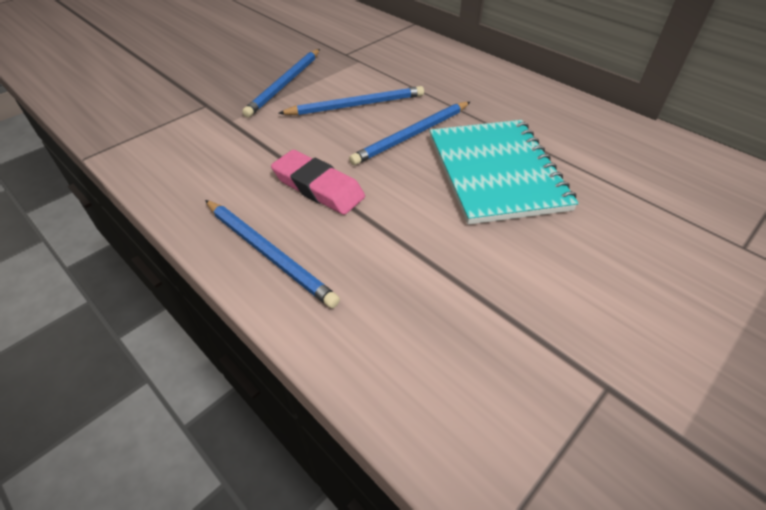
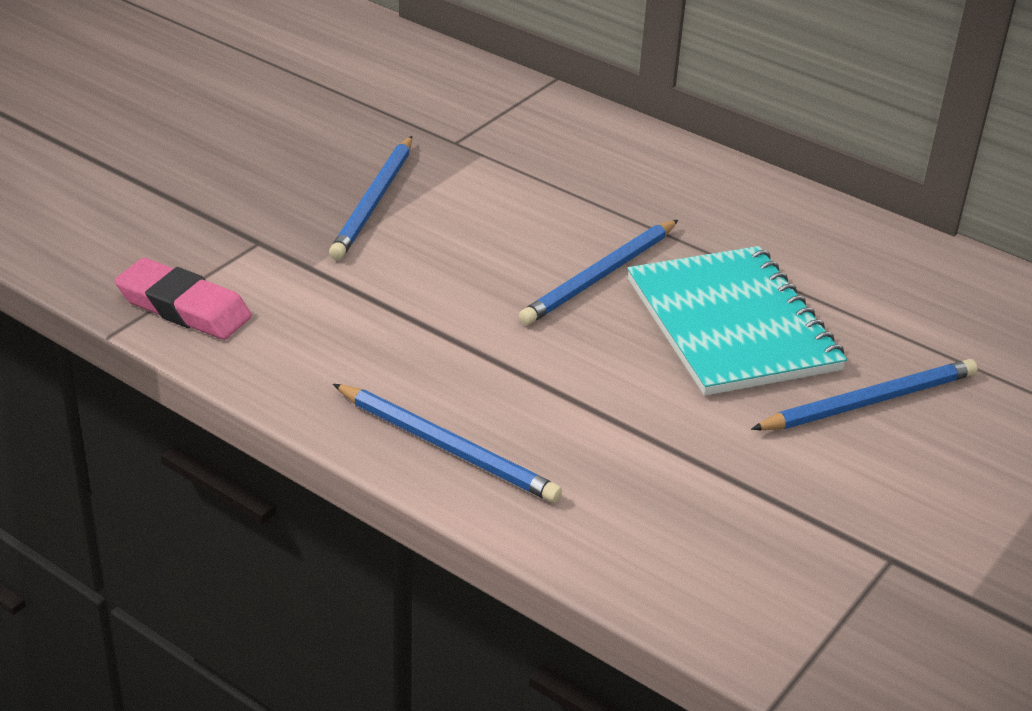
camera: 10 degrees left, 10 degrees down
(318, 187) = (484, 359): pink eraser -> pink eraser (184, 307)
(355, 105) = (500, 232): blue pencil -> blue pencil (868, 402)

